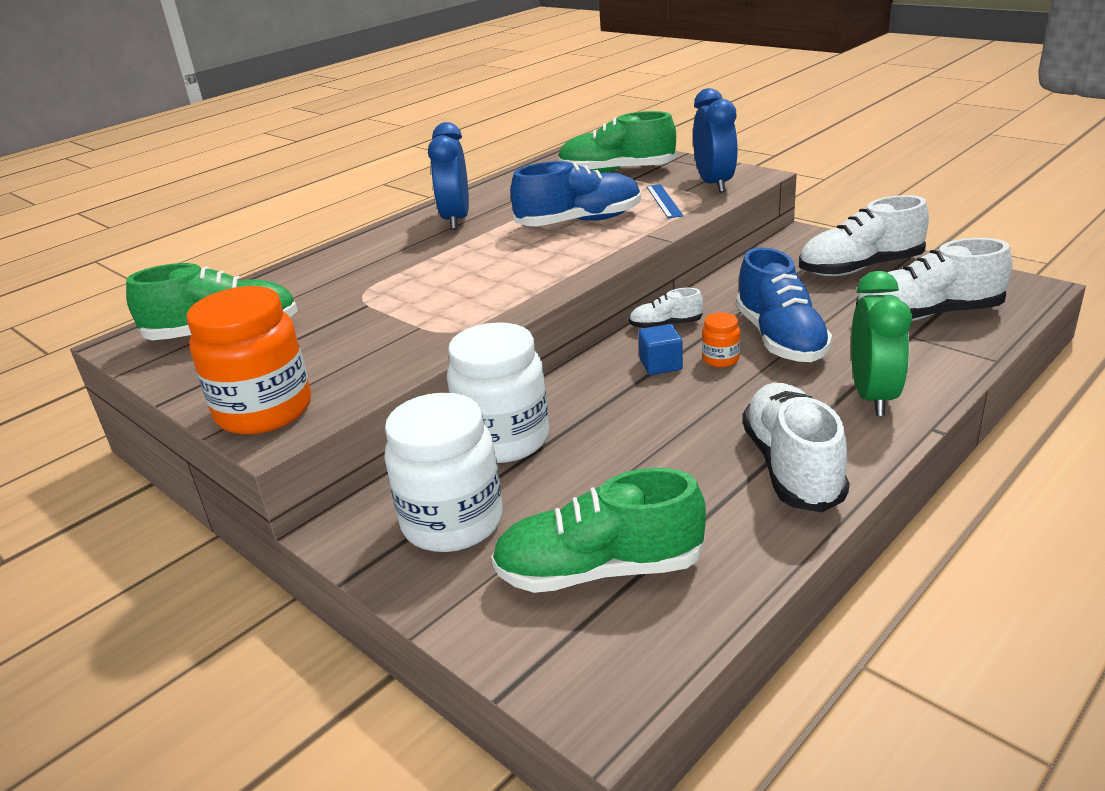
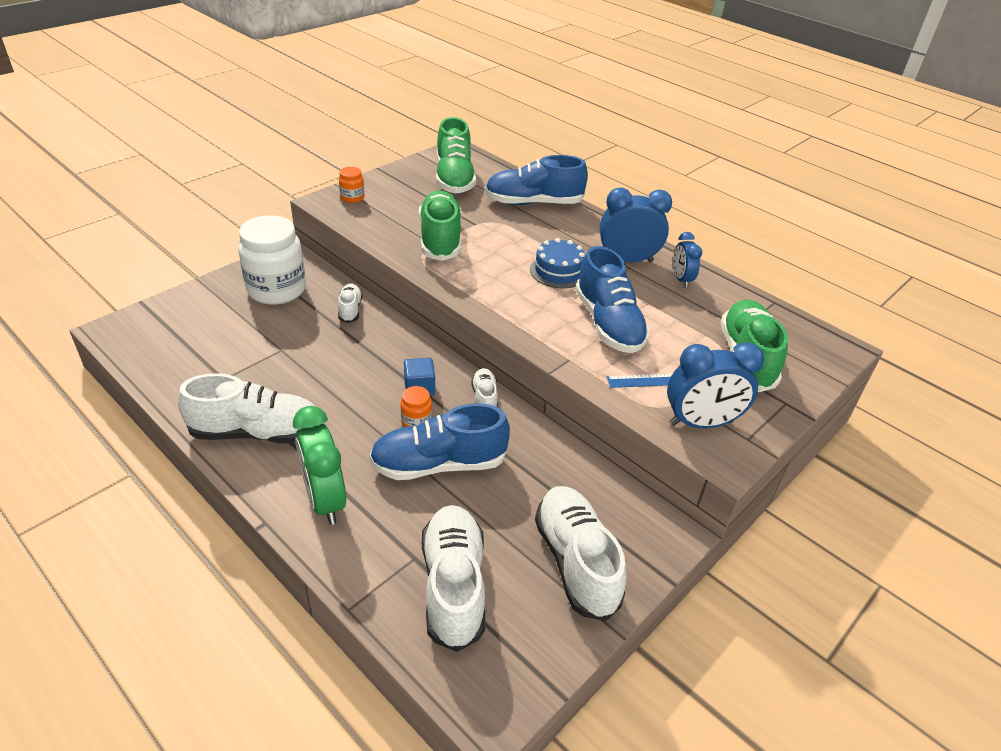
camera: 85 degrees right, 10 degrees up
(264, 411) = (352, 198): orange jar -> orange jar, size x0.44
(314, 275) = (533, 203): none -> blue shoe
(481, 250) = (558, 271): none -> blue cake
(492, 196) = (681, 279): none -> blue clock
(504, 440) = (350, 310): white jar -> white shoe
(599, 570) = (206, 338): green shoe -> green shoe (440, 239)
(873, 396) = (325, 500): green clock -> green clock turned 60 degrees clockwise

